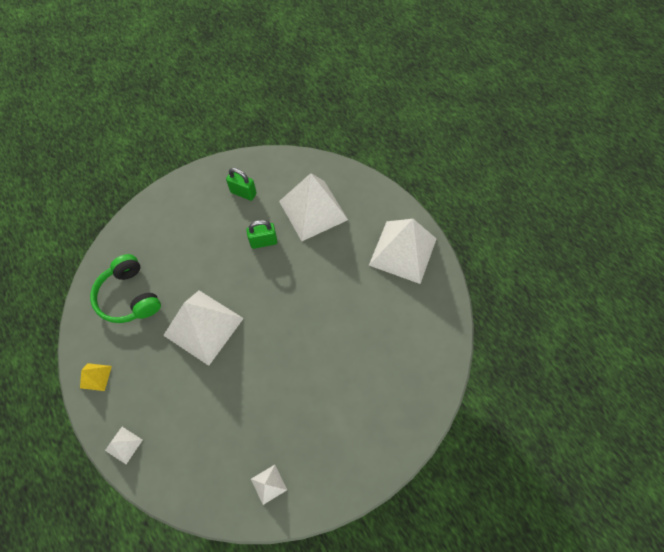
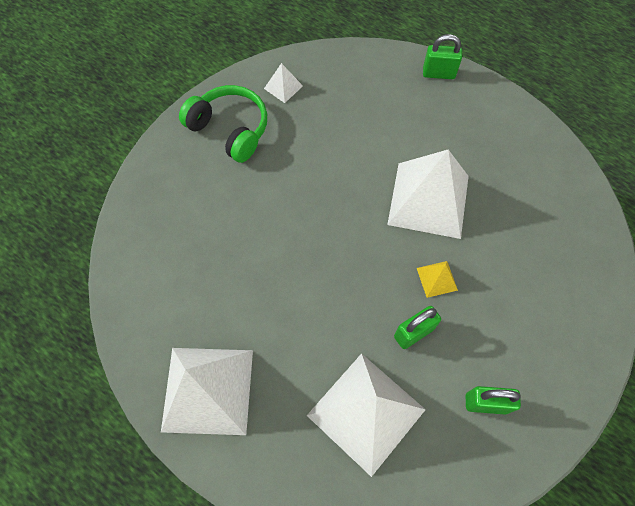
camera: 160 degrees right, 0 degrees up
(96, 377) = (509, 116): yellow pyramid -> yellow pyramid (436, 279)
(124, 445) = (438, 73): white pyramid -> green padlock
(129, 296) = (537, 203): green headphones -> green headphones (230, 129)

